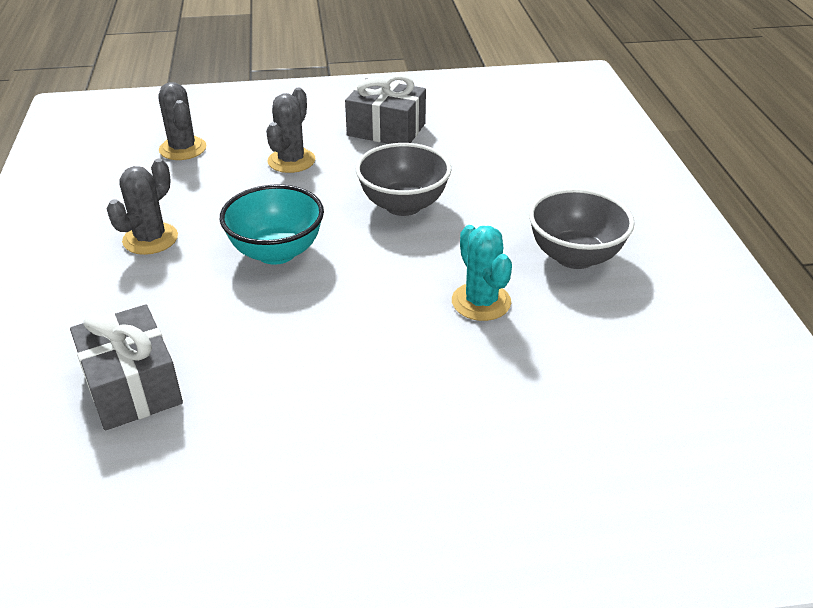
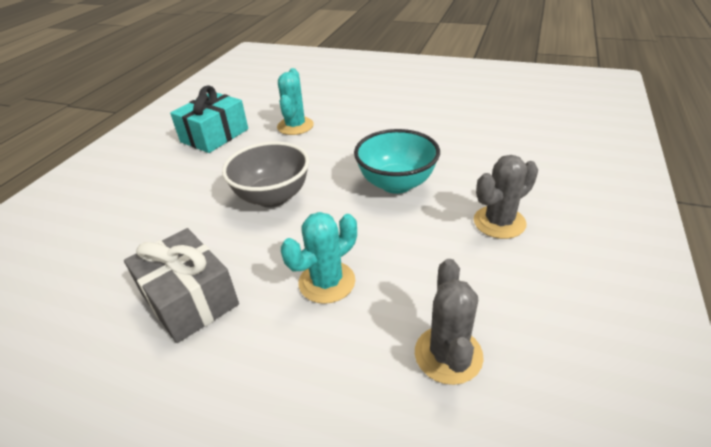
camera: 150 degrees left, 0 degrees up
(132, 386) = (512, 129): grey gift -> none
(291, 161) = (327, 282): grey cactus -> turquoise cactus
(574, 256) = (215, 135): grey bowl -> turquoise gift

